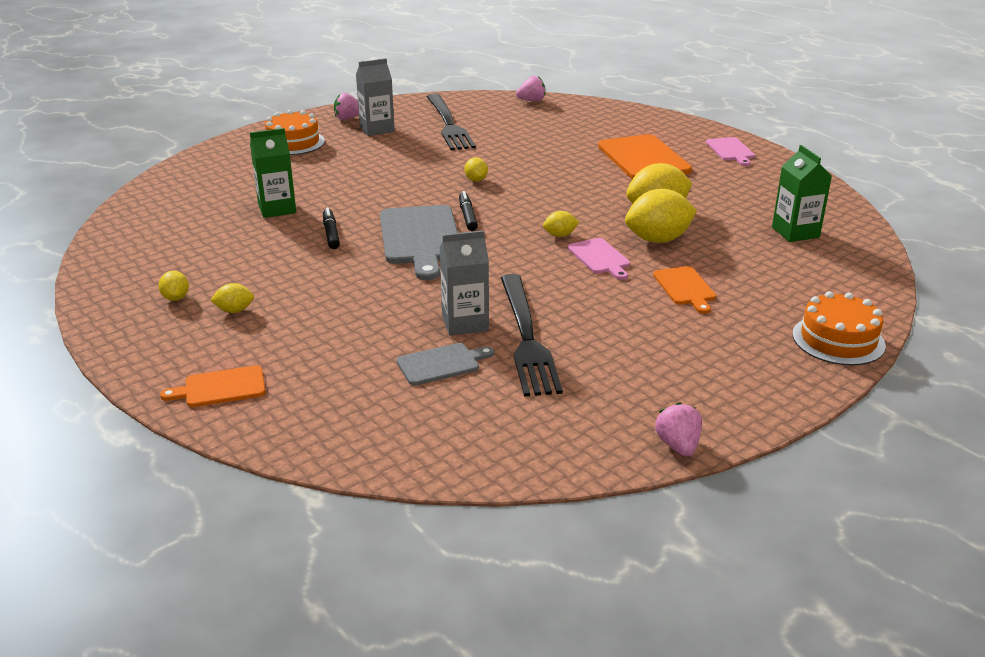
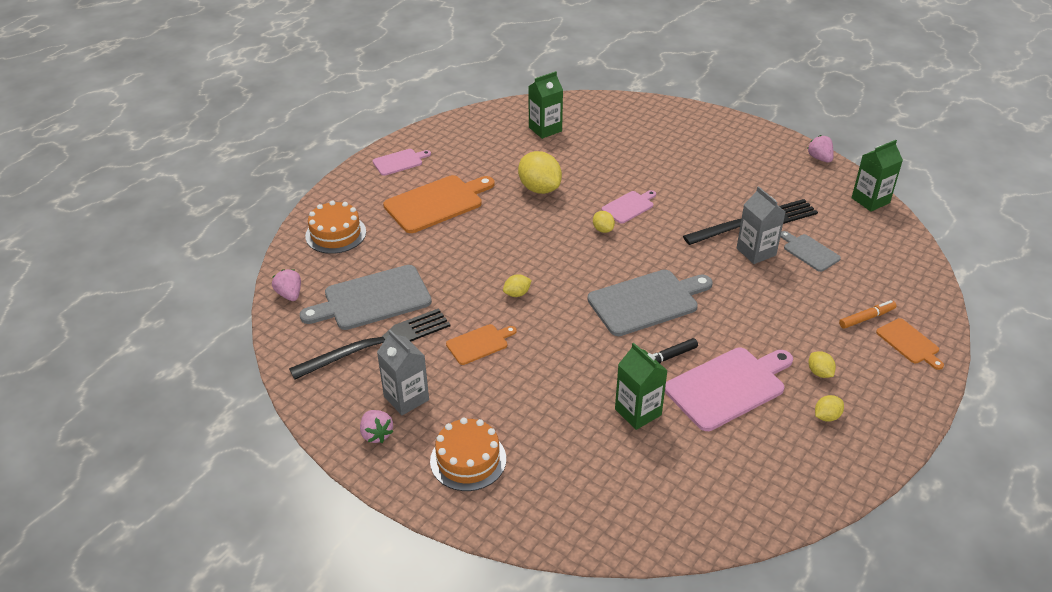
camera: 105 degrees left, 10 degrees up
(265, 255) = (728, 387): none -> pink cutting board
(288, 369) = (866, 318): none -> orange marker
(467, 216) = (593, 284): black marker -> none
(507, 126) = (372, 299): none -> grey cutting board
(536, 462) = (870, 200): none -> green carton
(658, 239) = (586, 184): yellow lemon -> none
(678, 446) = (819, 158): pink strawberry -> pink strawberry turned 90 degrees clockwise
(685, 288) = (651, 168): orange cutting board -> orange cutting board (479, 344)
(838, 340) = (680, 114): orange cake -> orange cake (335, 234)

